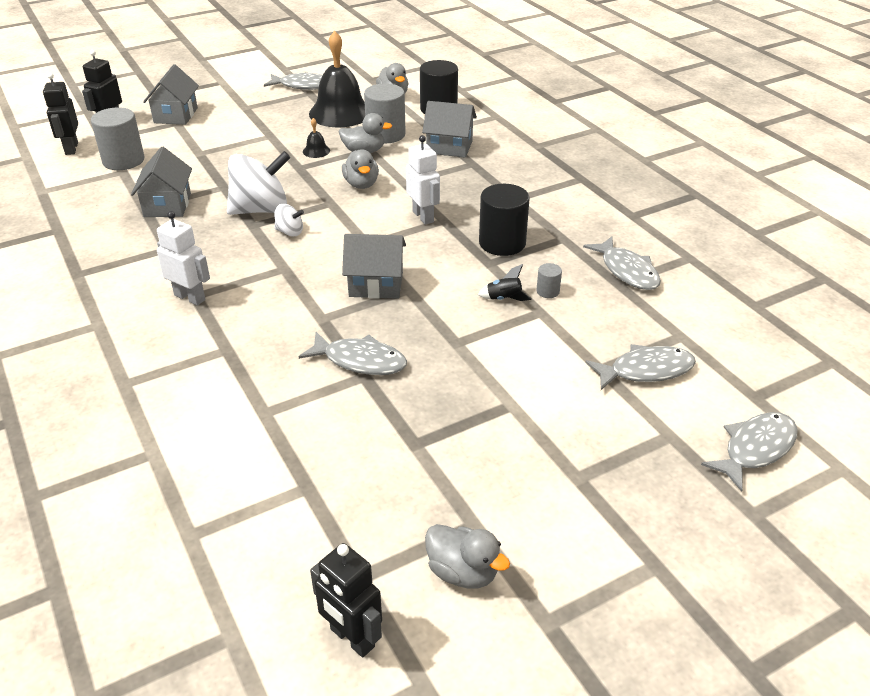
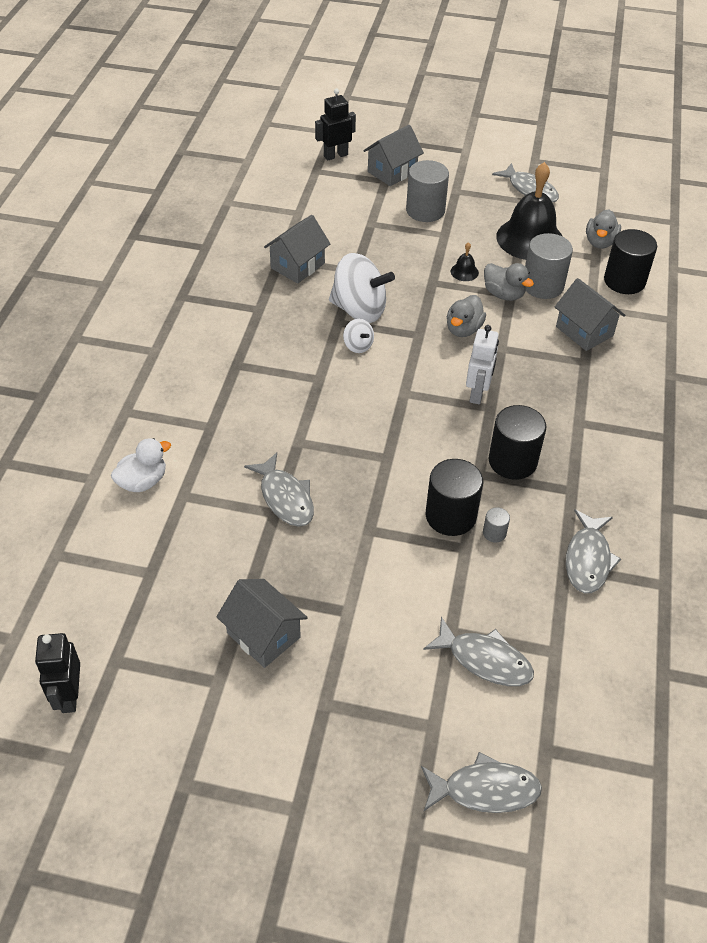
camera: 40 degrees right, 10 degrees up
(71, 149) = (284, 168): black robot -> none
(123, 161) = (309, 201): grey cylinder -> grey cylinder (425, 210)
(190, 297) = (231, 364): white robot -> none
(211, 425) = (143, 481): none -> white duck
(376, 284) = (368, 437): grey house -> grey house (263, 635)
(463, 572) = (174, 708): grey duck -> none
(504, 299) = (450, 516): black rocket -> black cylinder

